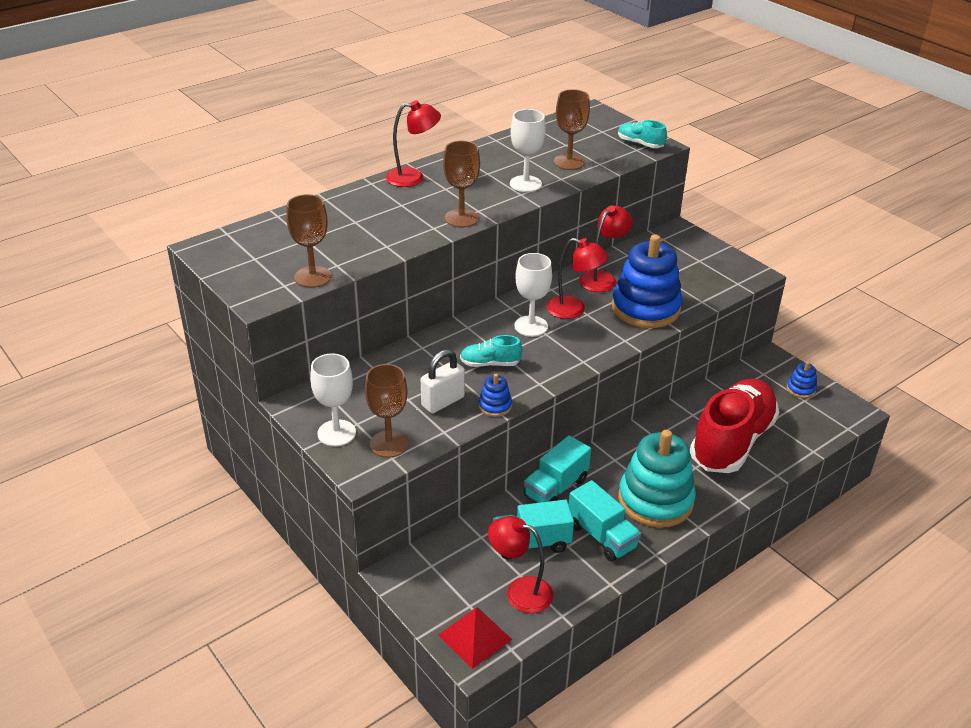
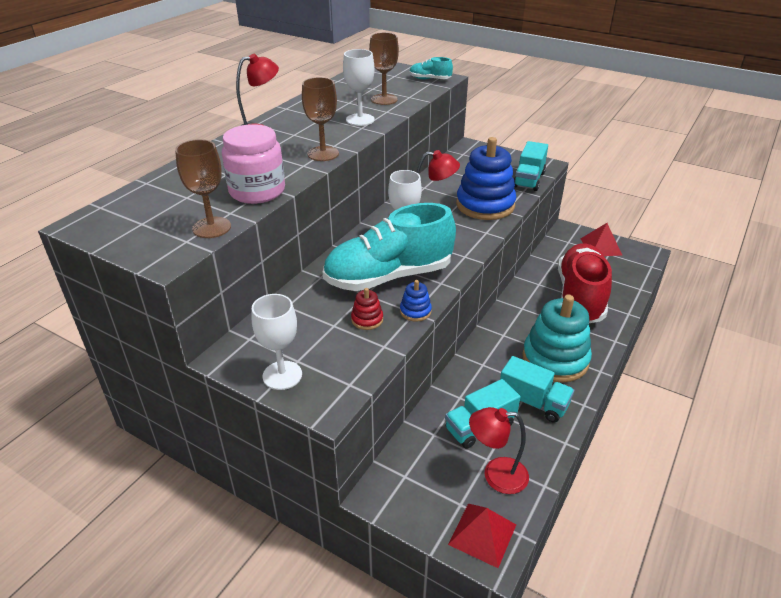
camera: 20 degrees left, 0 degrees up
(373, 248) = (257, 191): none -> pink jar
(389, 444) = (339, 372): brown goblet -> none
(443, 402) = (367, 319): white padlock -> red stacking toy
(490, 364) = (389, 276): turquoise shoe -> turquoise shoe, size x2.38
(556, 487) = (471, 371): turquoise truck -> turquoise truck (528, 180)
(602, 278) = (437, 190): red lamp -> none
(800, 389) = (601, 246): blue stacking toy -> red pyramid

